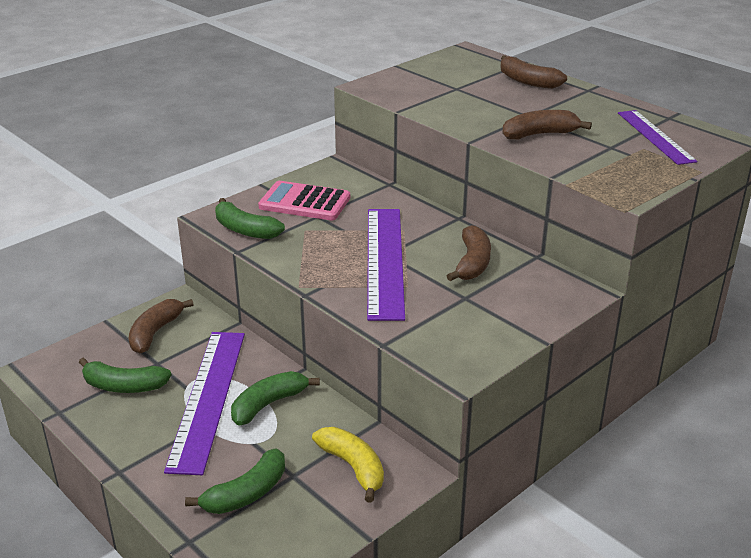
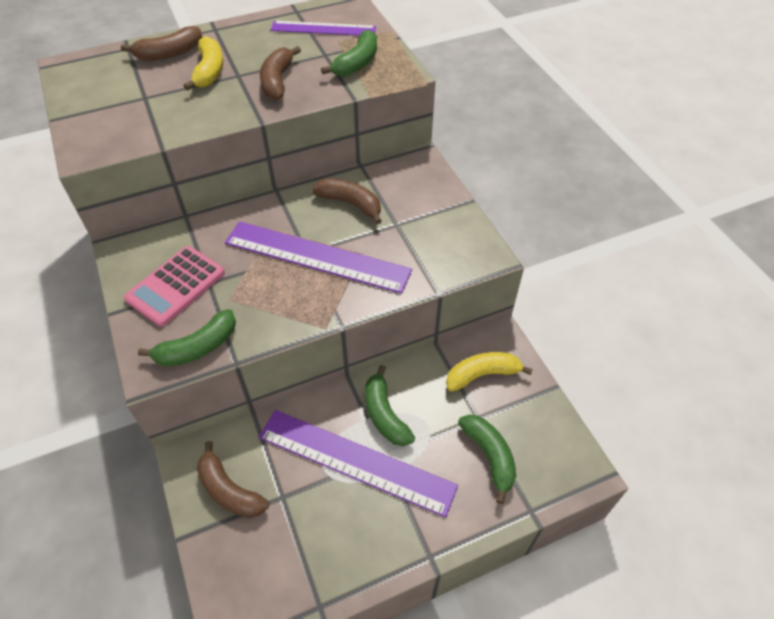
camera: 70 degrees left, 20 degrees up
(123, 386) = (305, 535): green banana -> green banana (357, 63)
(521, 103) = (209, 71): none -> yellow banana

